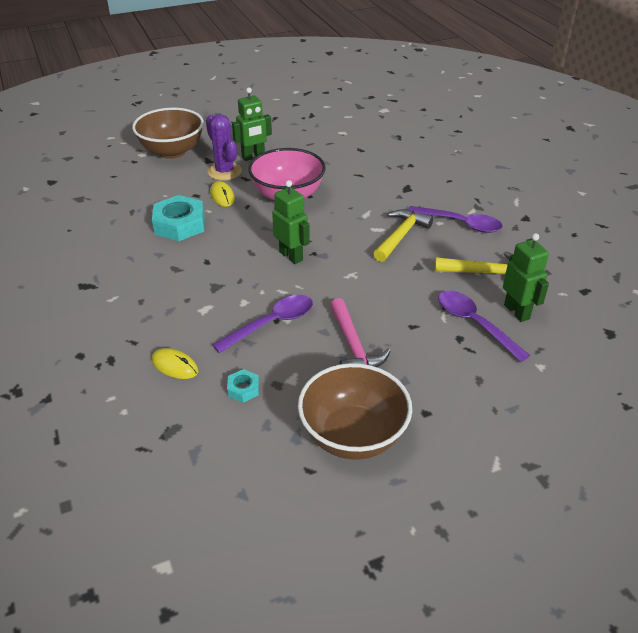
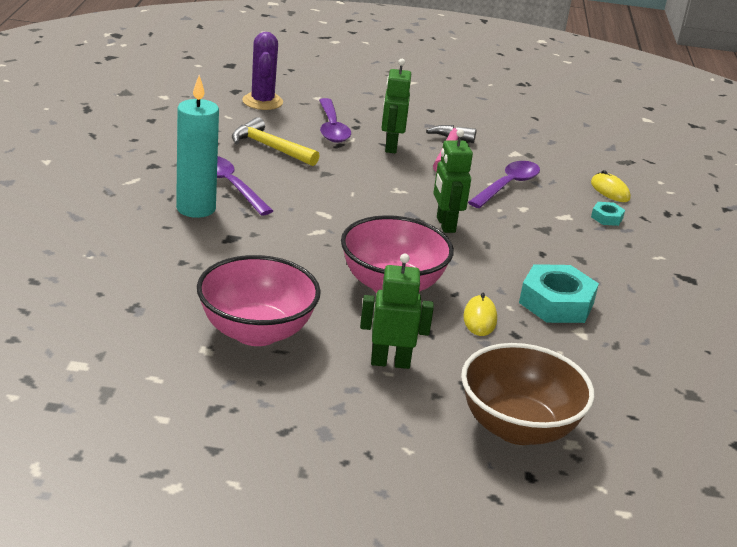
camera: 155 degrees left, 10 degrees down
(224, 172) = (452, 354): purple cactus -> purple cactus (262, 102)
(243, 389) = (558, 161): turquoise nut -> turquoise nut (607, 218)
(271, 324) = (507, 186): purple spoon -> purple spoon turned 135 degrees clockwise
(330, 147) = (256, 332): none -> pink bowl
(353, 436) = (493, 118): brown bowl -> none
(401, 236) = (308, 199): yellow hammer -> none
(452, 198) = (196, 208): none -> turquoise candle
(517, 312) = (286, 121): green robot -> green robot (390, 147)

